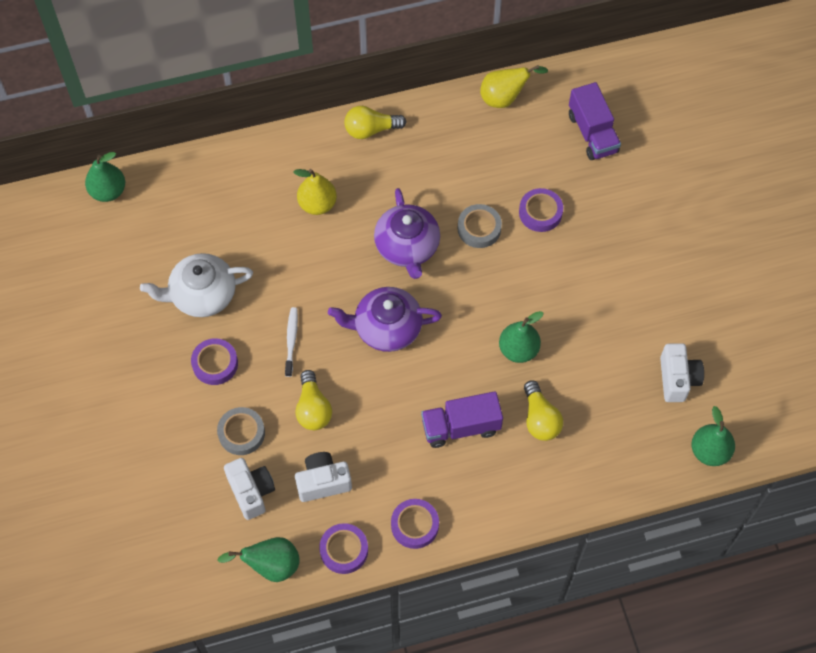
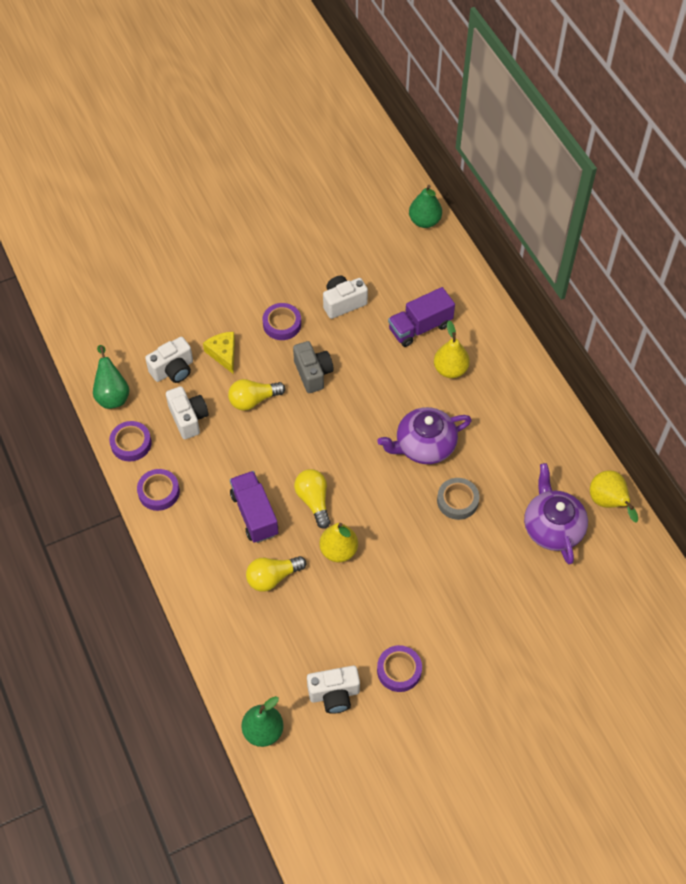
camera: 80 degrees right, 5 degrees down
(202, 295) = (343, 303): white teapot -> white camera
(241, 433) = (223, 354): grey tape -> yellow cheese
(291, 341) = (313, 373): white toothbrush -> grey camera
(371, 130) = (539, 397): yellow light bulb -> yellow light bulb (314, 501)
(386, 328) = (339, 442): purple teapot -> purple teapot (552, 527)
(518, 350) = (338, 550): green pear -> yellow pear
(540, 212) = (488, 551): purple tape -> purple tape (399, 670)
(592, 133) = (591, 587): purple truck -> purple truck (420, 327)

